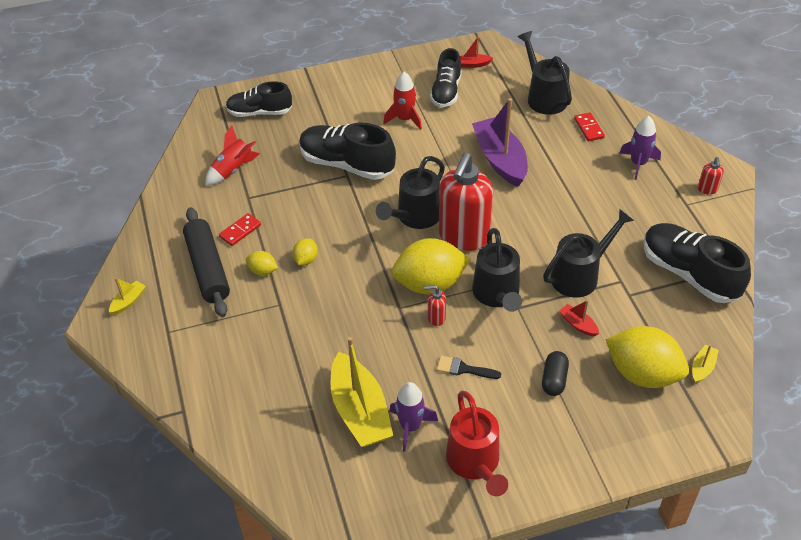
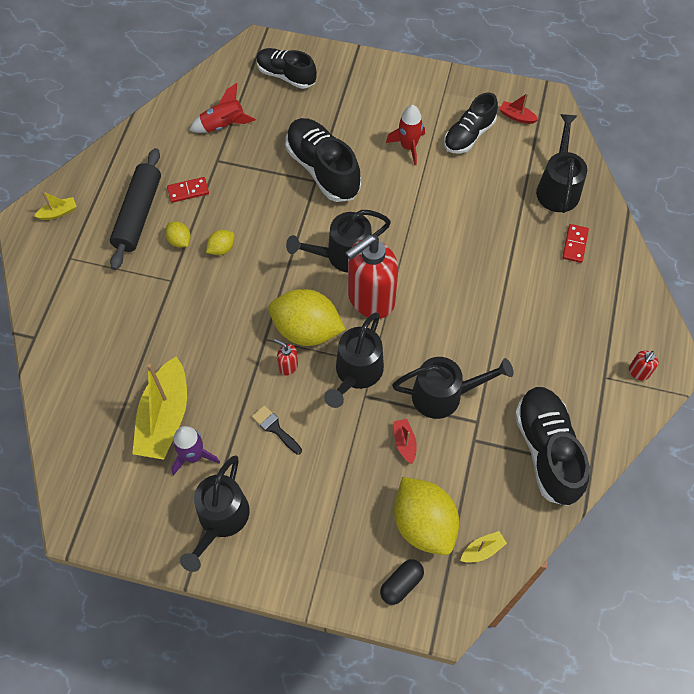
camera: 30 degrees right, 15 degrees up
(475, 464) = (220, 520): red watering can -> black watering can
(500, 159) = (464, 235): purple boat -> none
(554, 380) = (343, 483): black capsule -> black capsule (401, 584)
(638, 164) = (592, 308): purple rocket -> none

